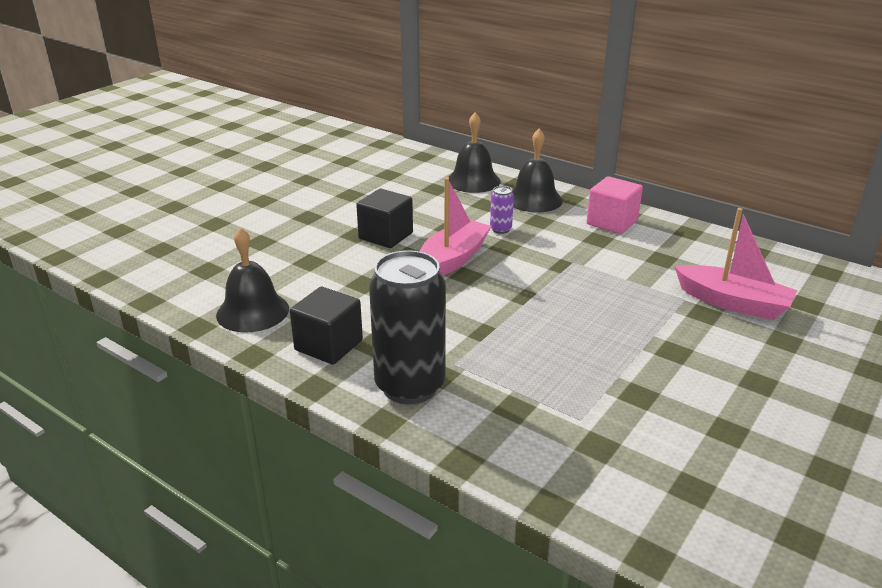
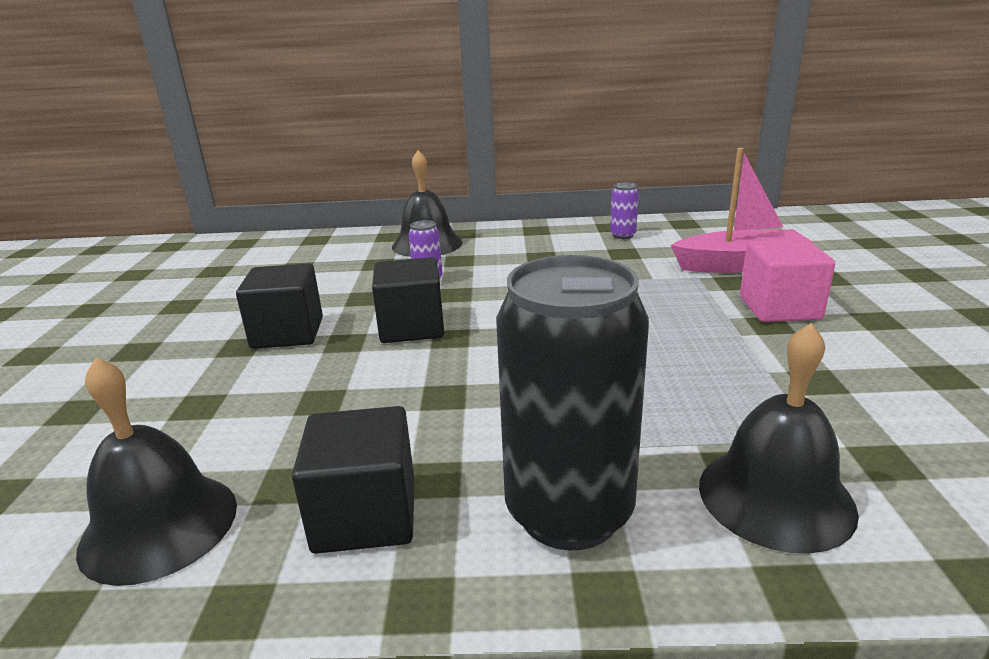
camera: 35 degrees left, 5 degrees down
(453, 259) = (412, 327): pink boat -> black cube
(473, 181) = (335, 248): black bell -> black bell (775, 497)
(612, 222) = (533, 239): pink cube -> pink cube (779, 308)
(684, 244) = (623, 235): none -> purple can

